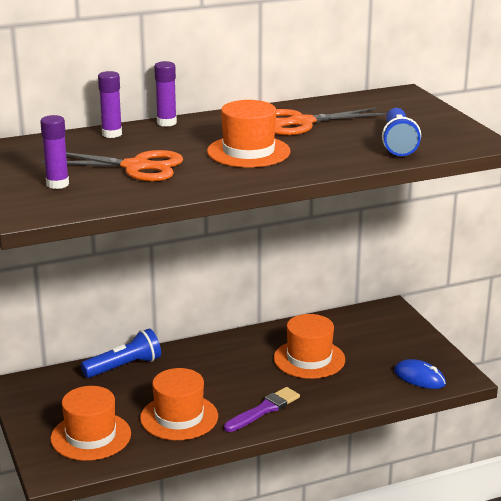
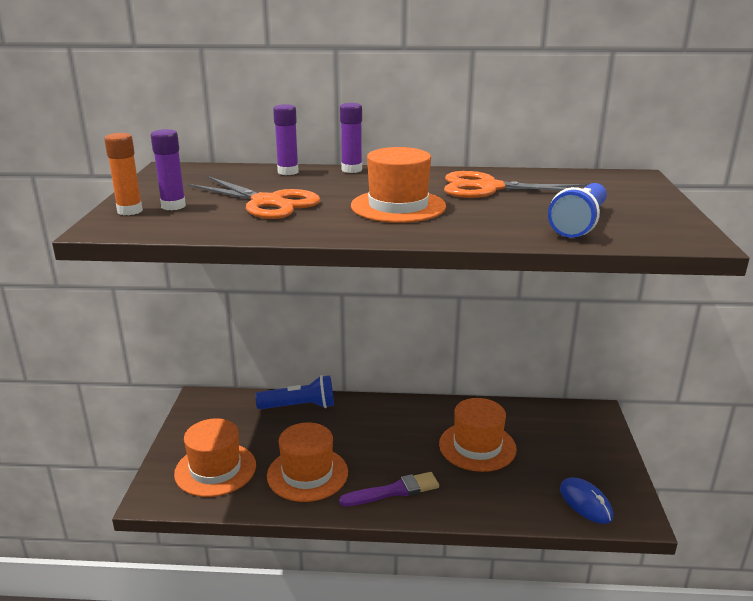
camera: 25 degrees right, 0 degrees up
(25, 195) = (130, 211): none -> orange glue stick

